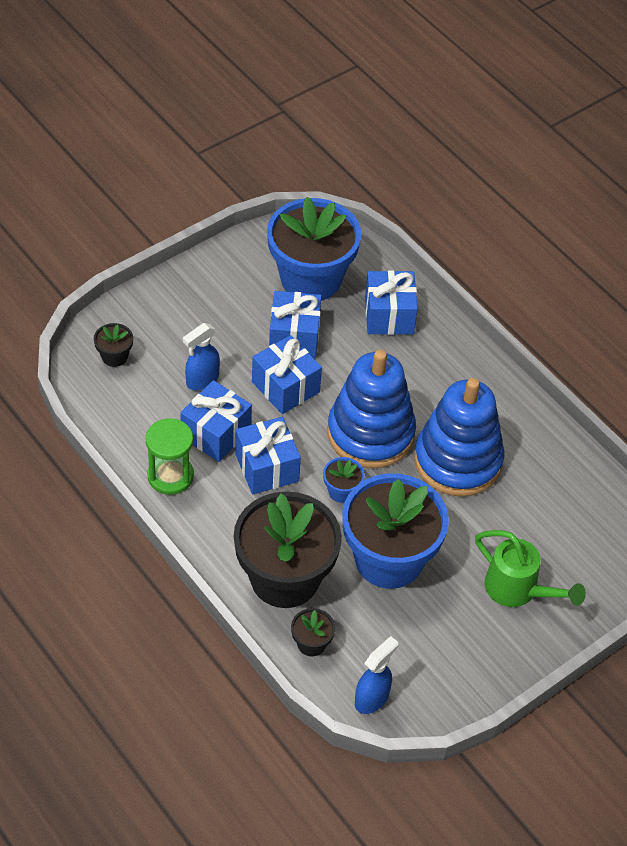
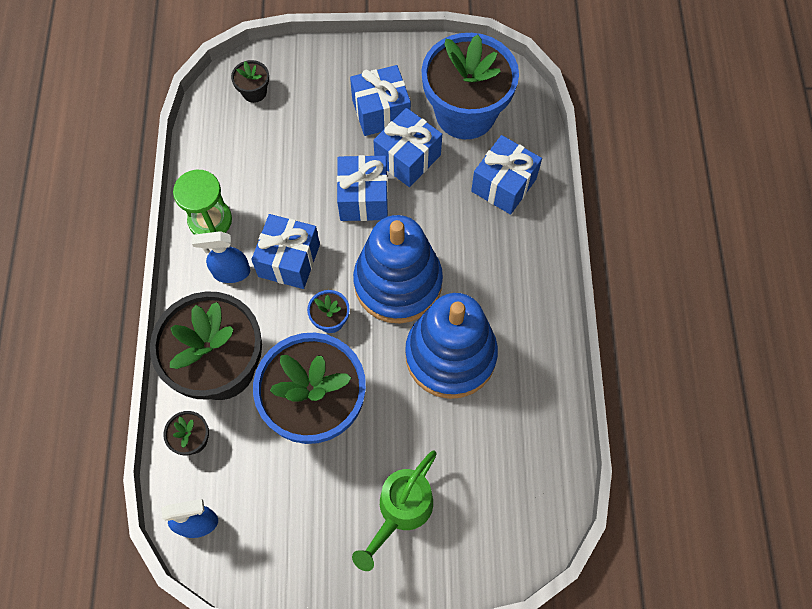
camera: 40 degrees right, 15 degrees up
(202, 380) = (303, 152): blue spray bottle -> blue spray bottle (231, 272)
(216, 433) = (275, 205): blue gift -> blue gift (381, 112)
(518, 590) = (400, 511): green watering can -> green watering can turned 45 degrees clockwise

